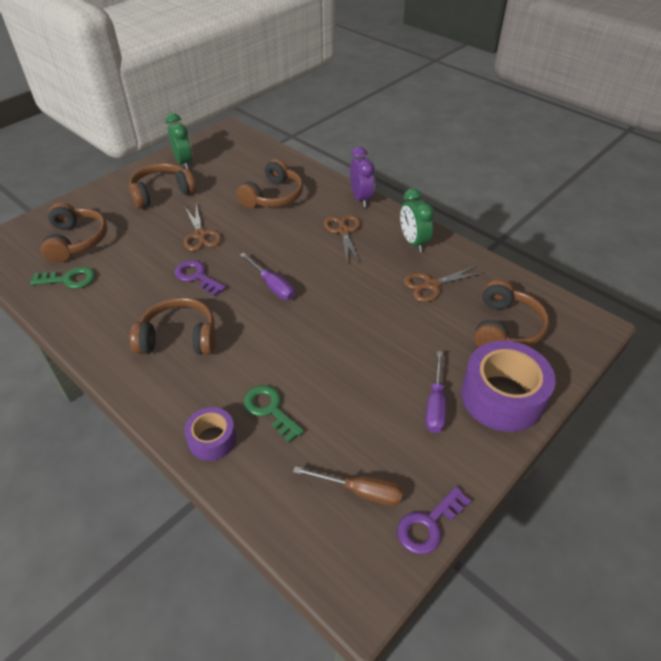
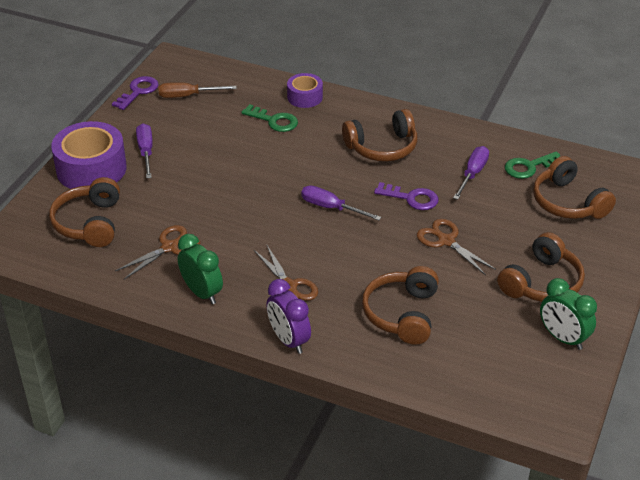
camera: 160 degrees right, 5 degrees down
(123, 286) = (472, 174): none -> purple screwdriver

